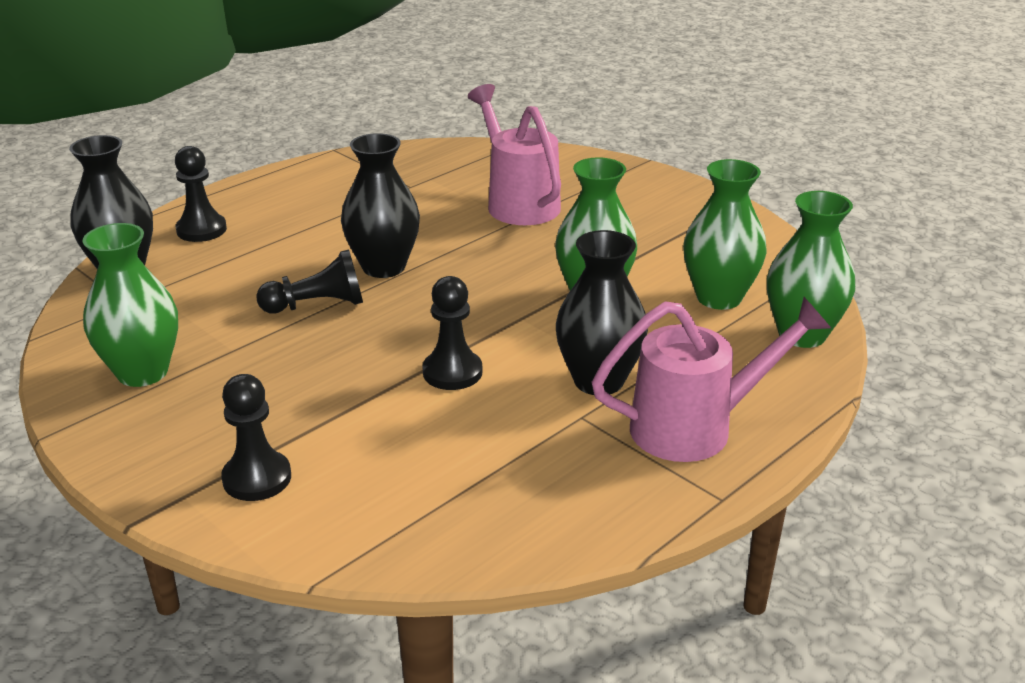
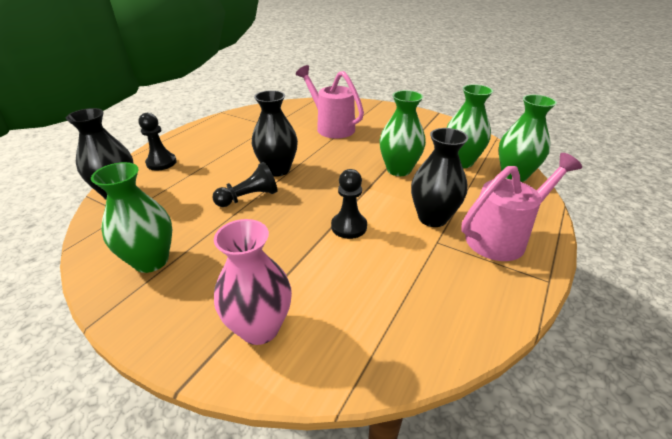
camera: 15 degrees left, 5 degrees up
(257, 478) = (260, 328): black pawn -> pink vase

